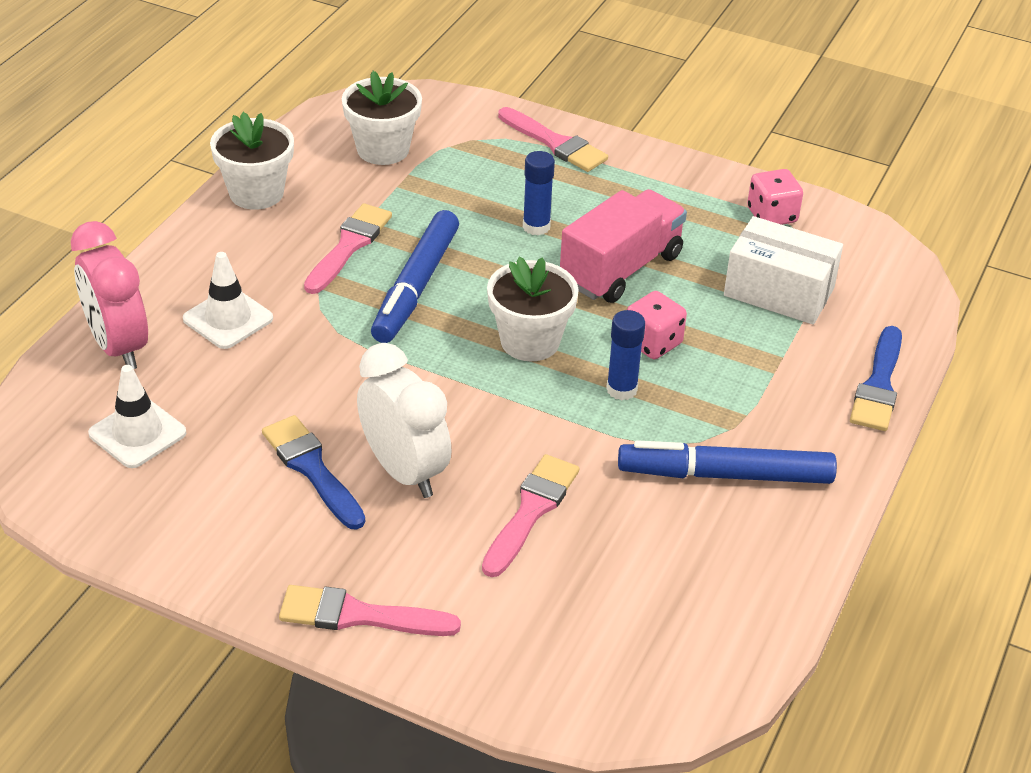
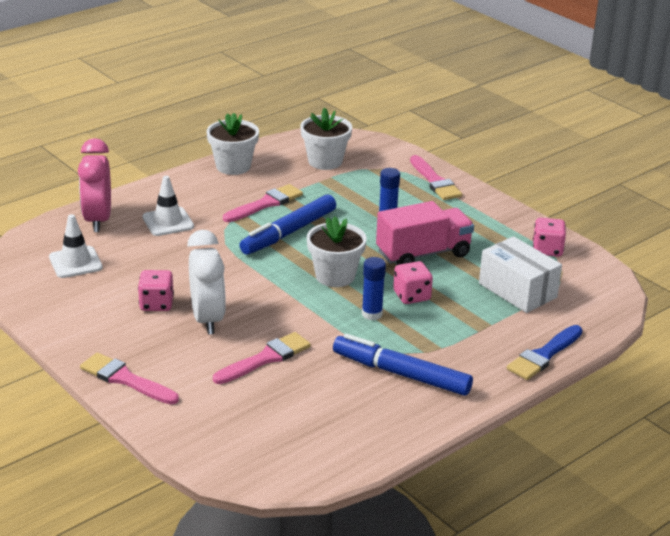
camera: 25 degrees right, 10 degrees down
(312, 469) = (156, 304): blue brush -> pink dice

